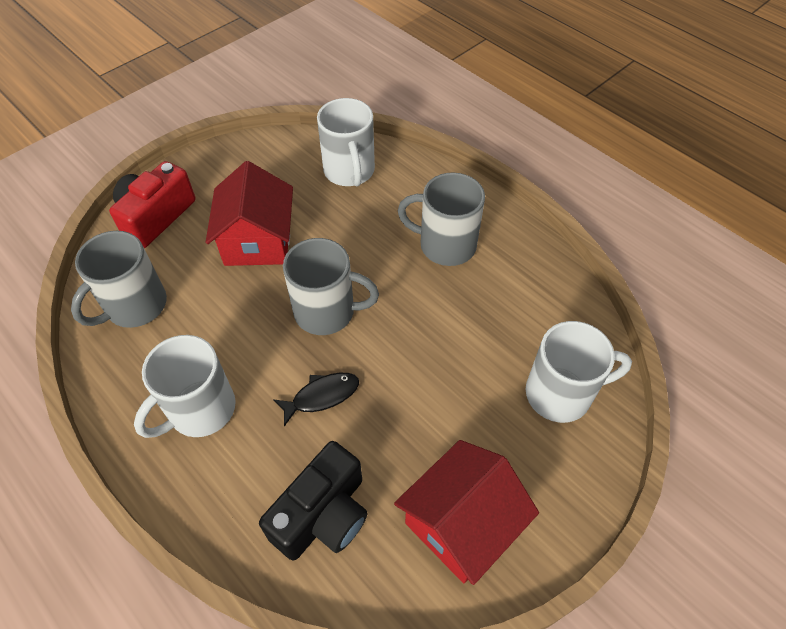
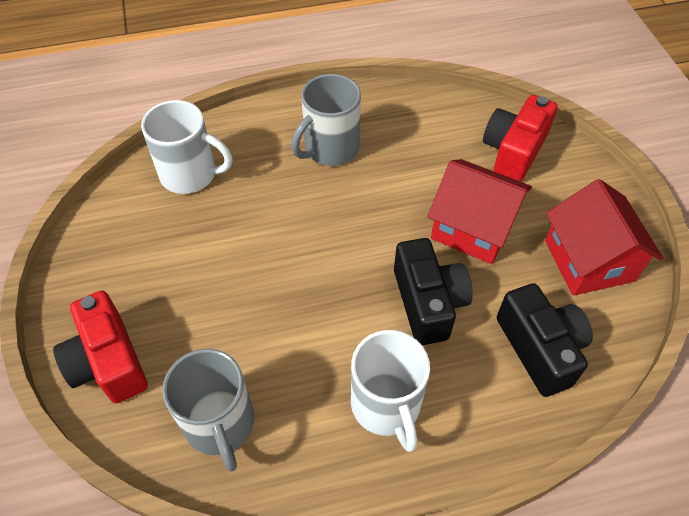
camera: 60 degrees left, 0 degrees up
(258, 241) = (218, 281): red house -> red house (473, 228)
(321, 396) = (428, 302): black fish -> black camera
(327, 312) = (342, 261): grey mug -> none
(560, 394) = (514, 151): white mug -> red camera

